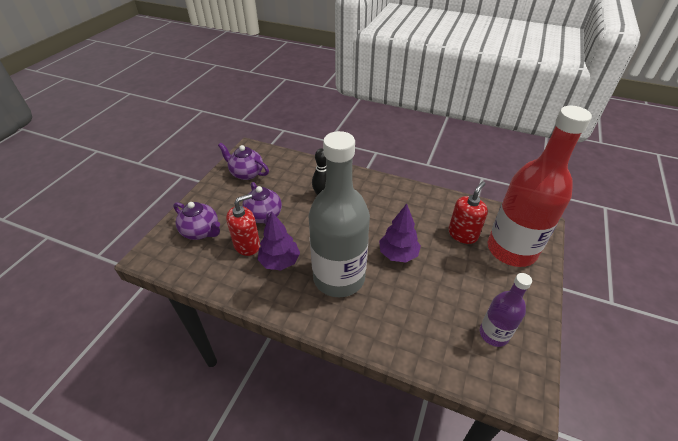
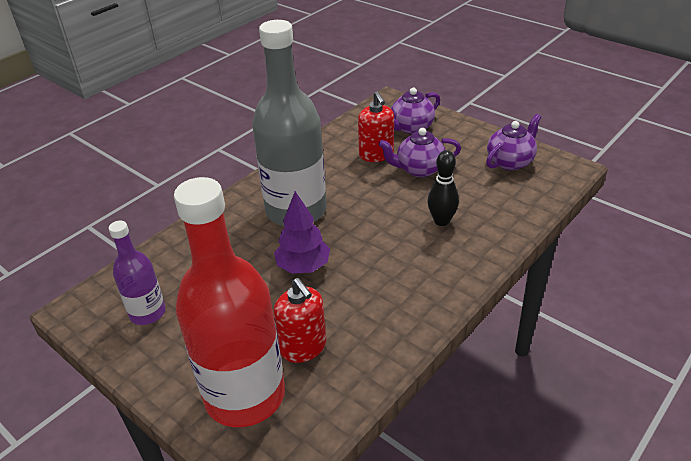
camera: 110 degrees right, 5 degrees down
(280, 261) = (341, 174): purple tree -> none

